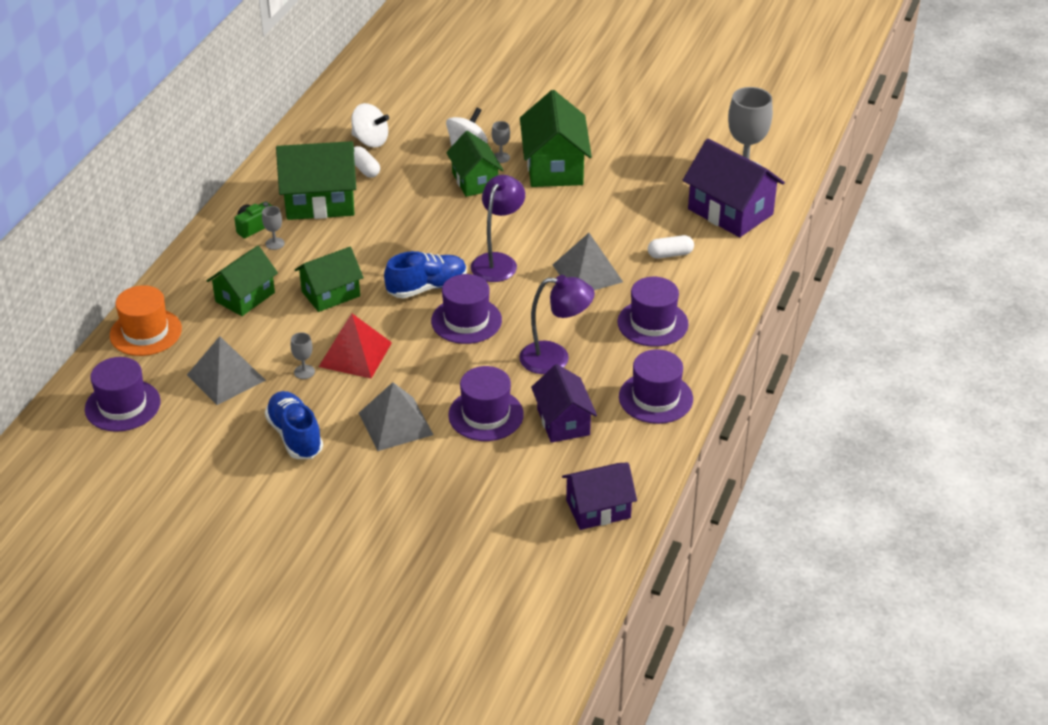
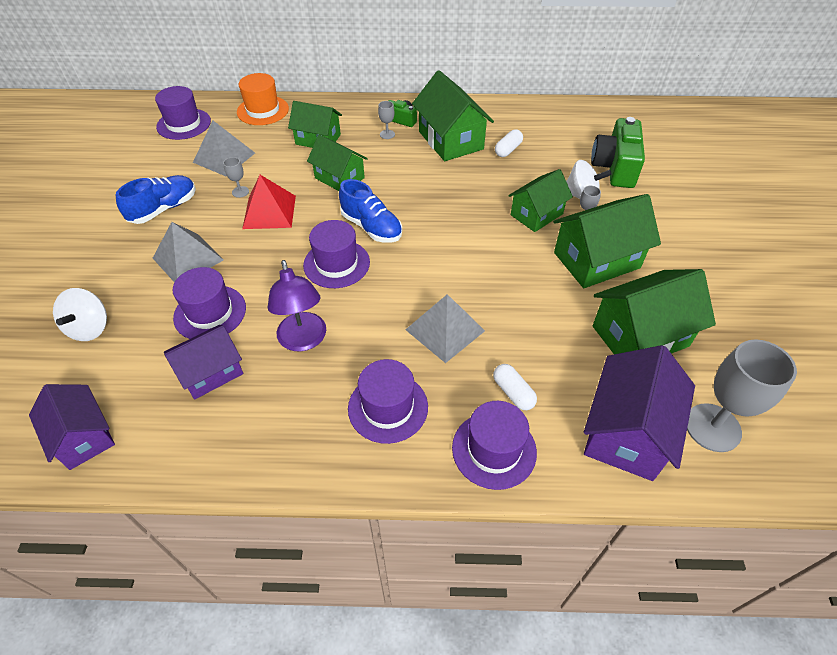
camera: 70 degrees right, 10 degrees up
(370, 141) = (547, 142): white spinning top -> white spinning top (90, 328)
(439, 114) = (615, 167): none -> green camera
(498, 261) = (429, 261): purple lamp -> none
(648, 174) = (640, 336): none -> green house
(655, 398) = (264, 443): purple hat -> purple hat (494, 449)

